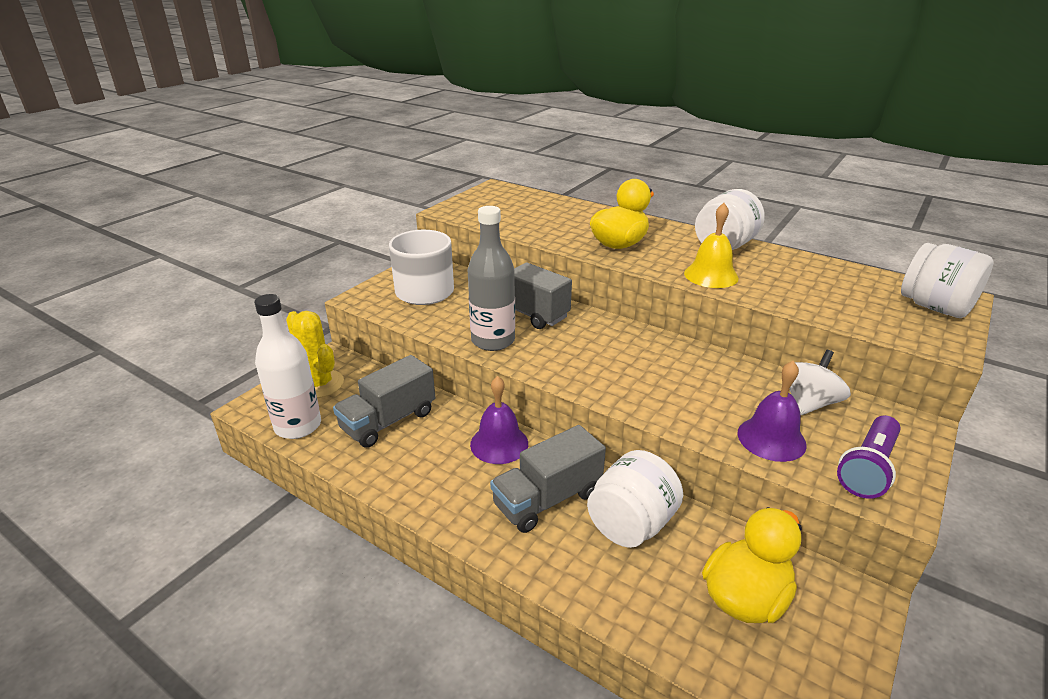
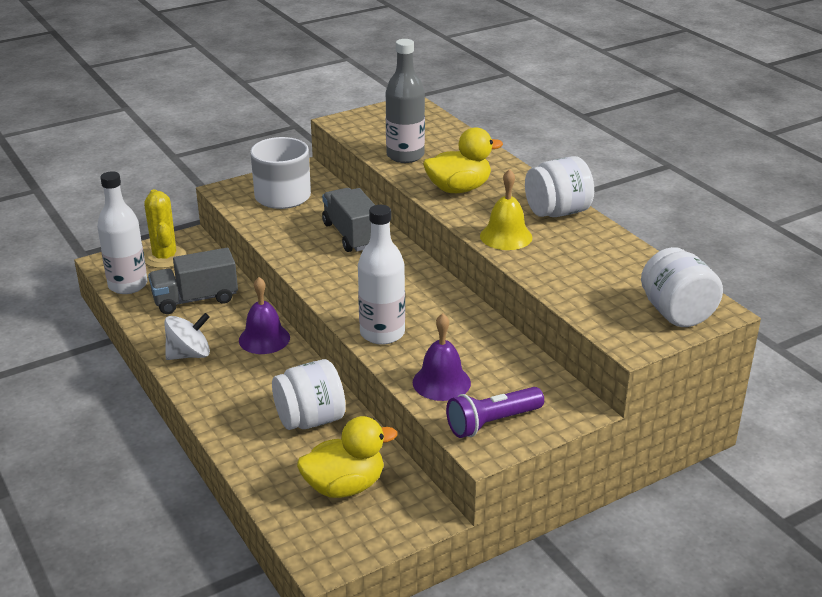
camera: 25 degrees right, 0 degrees up
(493, 340) = (300, 252): grey bottle -> grey bottle (405, 156)
(547, 499) = (265, 386): grey truck -> none
(658, 403) = (382, 333): none -> white bottle
(808, 403) = (507, 367): white spinning top -> white spinning top (189, 355)

